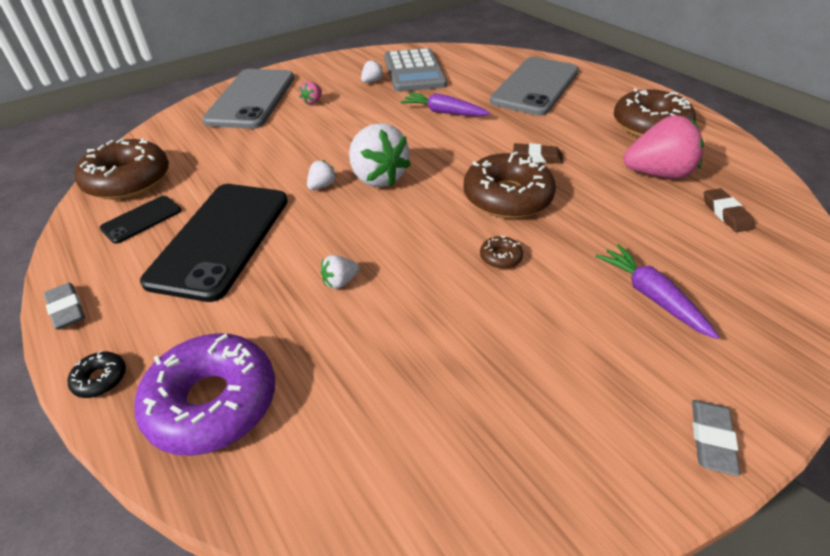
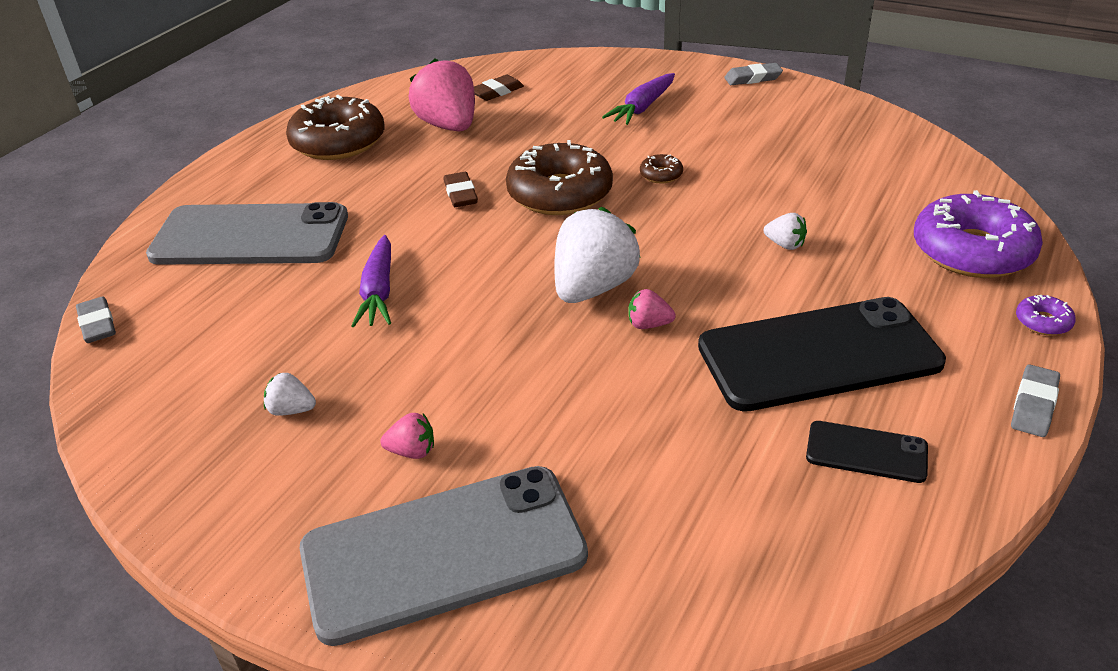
camera: 115 degrees left, 5 degrees down
(100, 379) = (1043, 322): black donut -> purple donut
(128, 180) = (816, 541): brown donut -> none
(322, 186) = (649, 325): white strawberry -> pink strawberry
(414, 71) = (225, 373): grey calculator -> none
(482, 50) = (97, 324): none -> grey eraser

